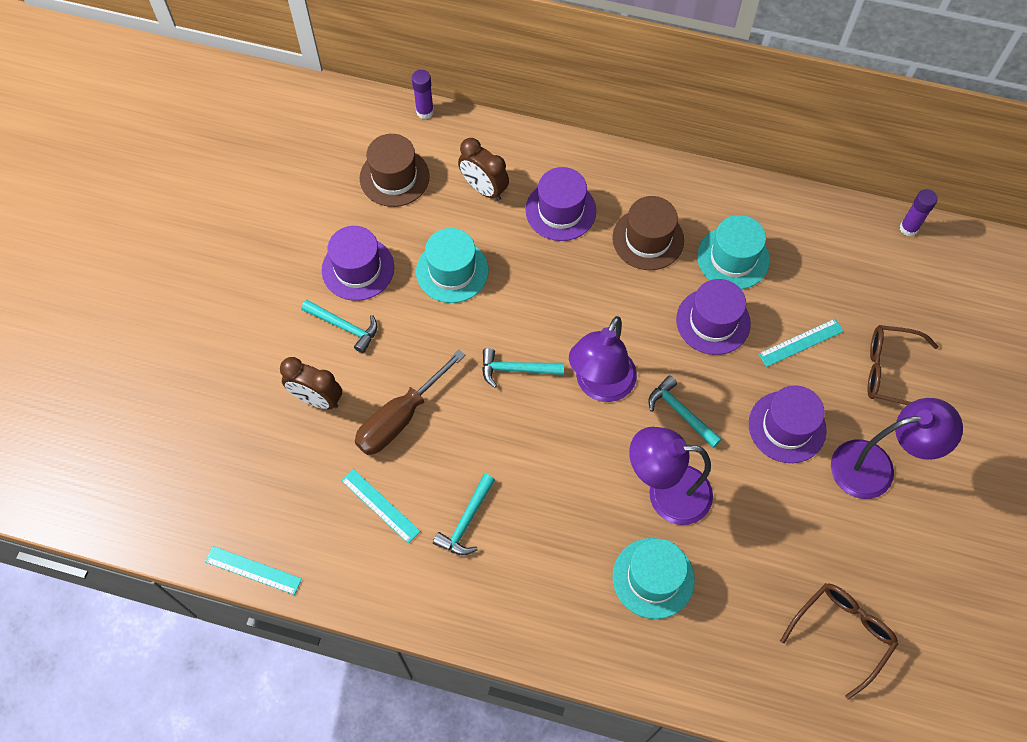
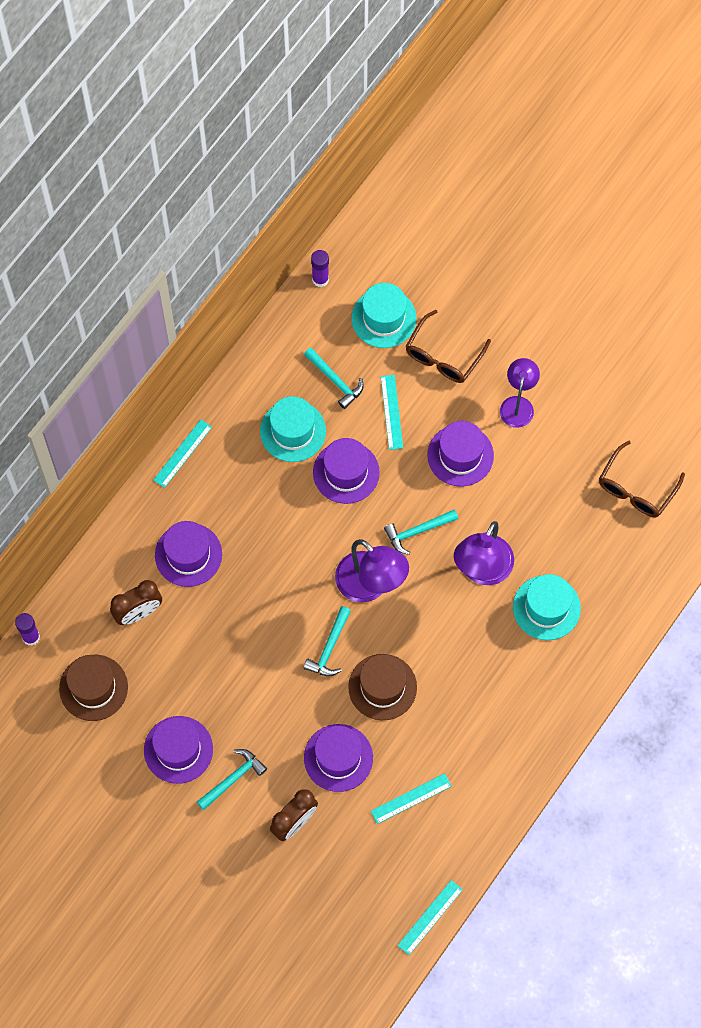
camera: 70 degrees left, 5 degrees up
(400, 418) = (338, 758): brown screwdriver -> purple hat
(452, 271) = (213, 669): turquoise hat -> turquoise hat (383, 318)
(466, 521) = (449, 734): turquoise hammer -> turquoise hammer (335, 380)
(648, 239) = (247, 493): brown hat -> brown hat (382, 687)
(662, 171) = (182, 453): none -> turquoise ruler
(842, 633) = (636, 488): brown glasses -> brown glasses turned 120 degrees counterclockwise
(875, 467) = (518, 404): purple lamp -> purple lamp, size x0.65

